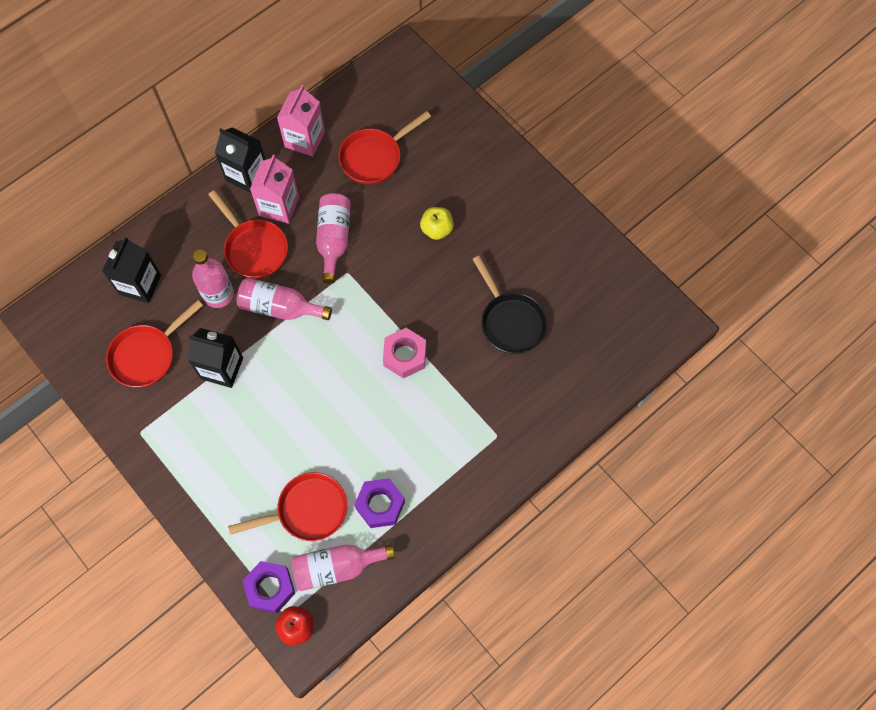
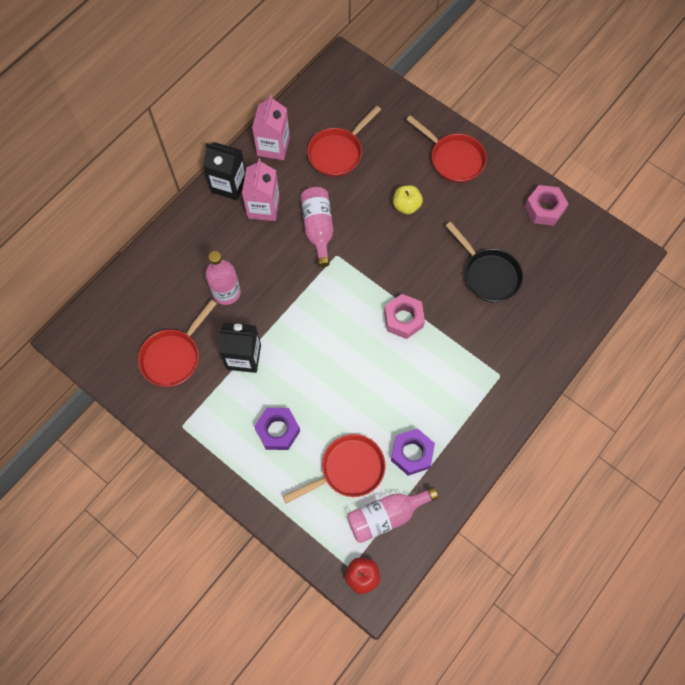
camera: 10 degrees left, 0 degrees up
(140, 284) = (154, 295): black carton -> none
(254, 248) = (249, 247): red pan -> red pan (454, 159)
(270, 588) = (330, 545): purple nut -> purple nut (278, 430)
(280, 307) = (284, 295): pink bottle -> none
(591, 257) = (544, 209): none -> pink nut

